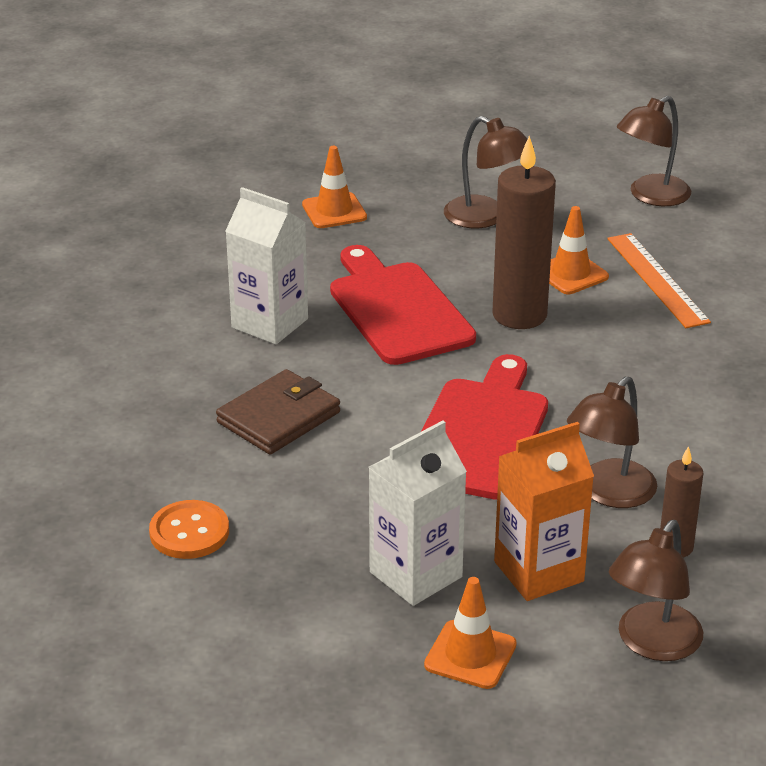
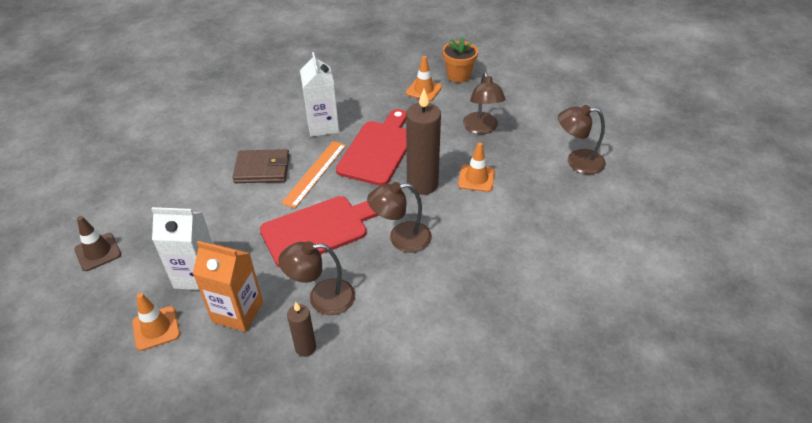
camera: 45 degrees right, 10 degrees up
(189, 532) = (161, 196): orange button -> none
(224, 645) = (98, 252): none -> brown traffic cone
(351, 171) = (458, 76): none -> orange flower pot
(651, 644) = (221, 386): brown lamp -> brown lamp (401, 238)
(657, 279) = (512, 206): orange ruler -> orange ruler (315, 173)

